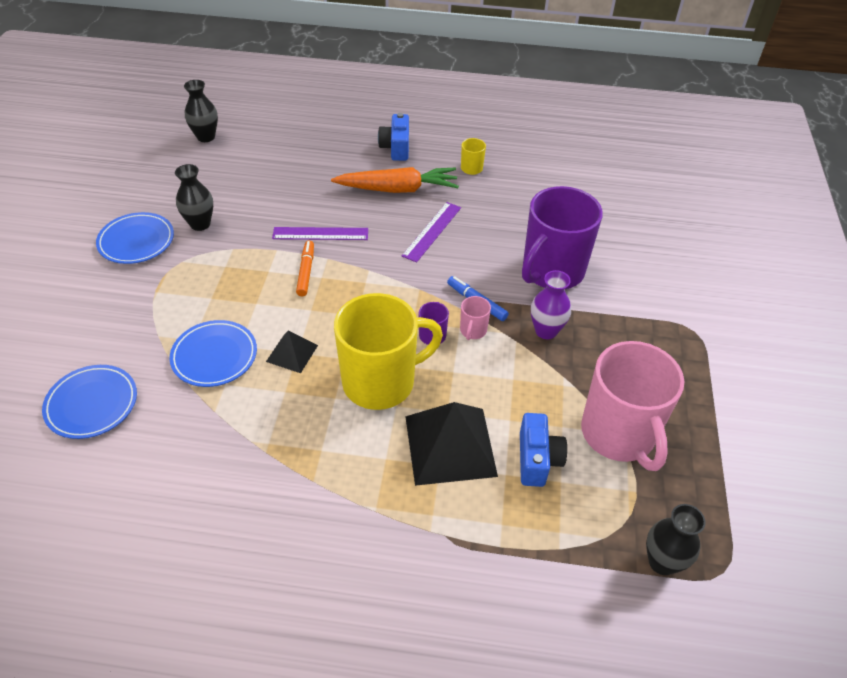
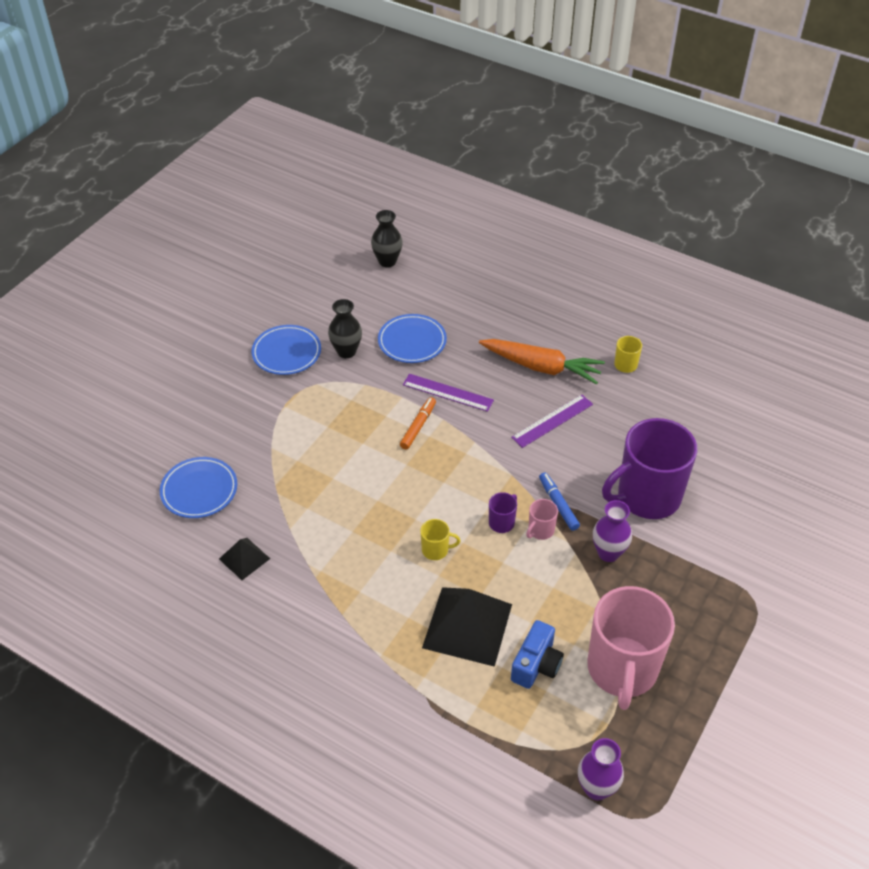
camera: 25 degrees right, 0 degrees up
(214, 356) = (309, 481): blue plate -> blue plate (412, 341)
(292, 353) = (373, 499): black pyramid -> black pyramid (244, 558)
(381, 382) = (436, 550): yellow mug -> yellow mug, size x0.40
(396, 148) = (561, 321): blue camera -> none
(662, 562) = (596, 788): black vase -> purple vase

